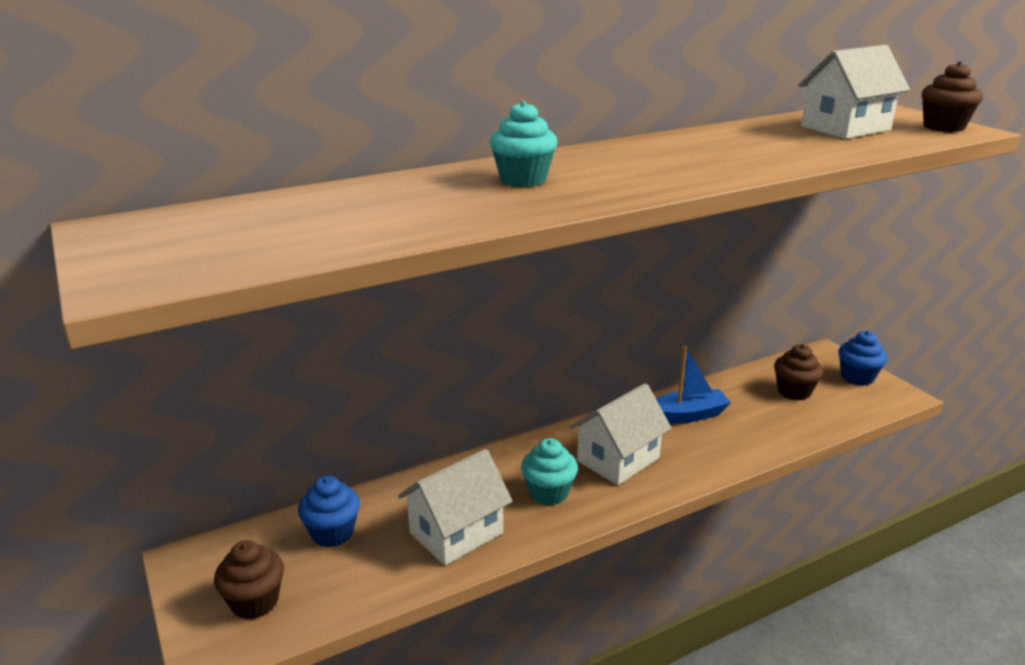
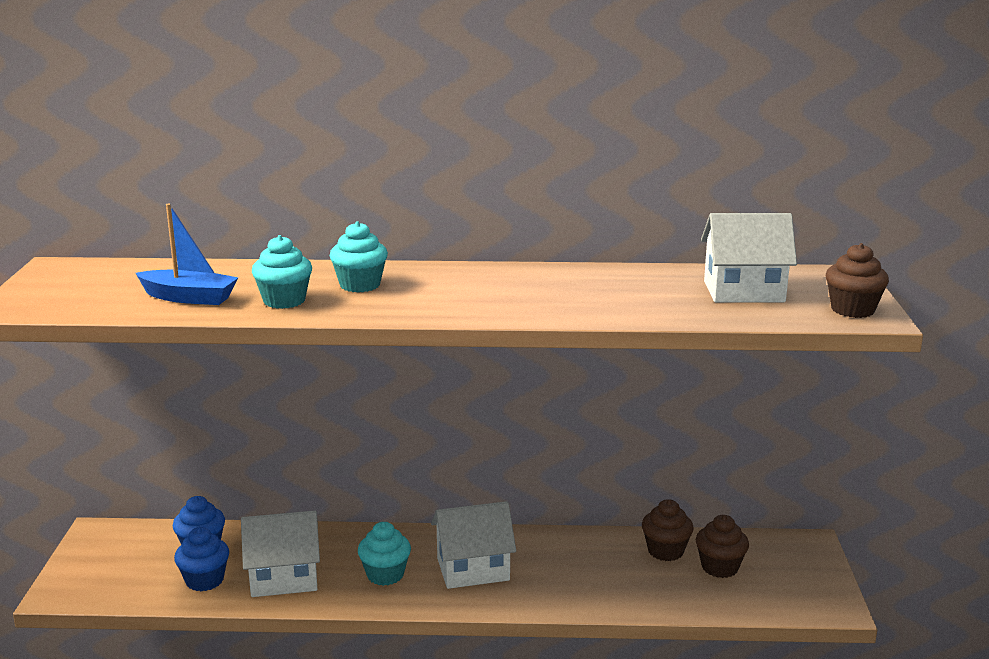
camera: 30 degrees right, 5 degrees down
(254, 602) = (110, 573): brown cupcake -> brown cupcake (665, 551)
(475, 207) = (284, 301): none -> turquoise cupcake
(686, 415) = (581, 554): blue boat -> blue boat (189, 298)
(857, 377) = (810, 576): blue cupcake -> blue cupcake (204, 580)

